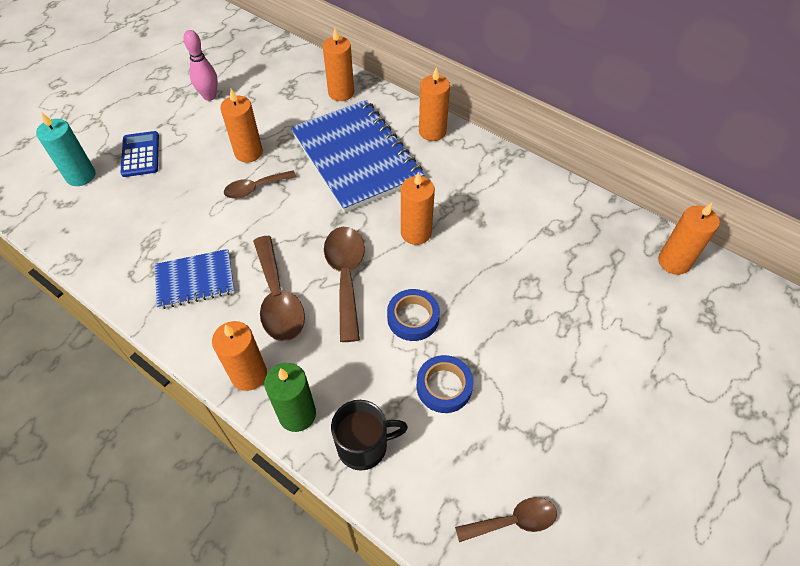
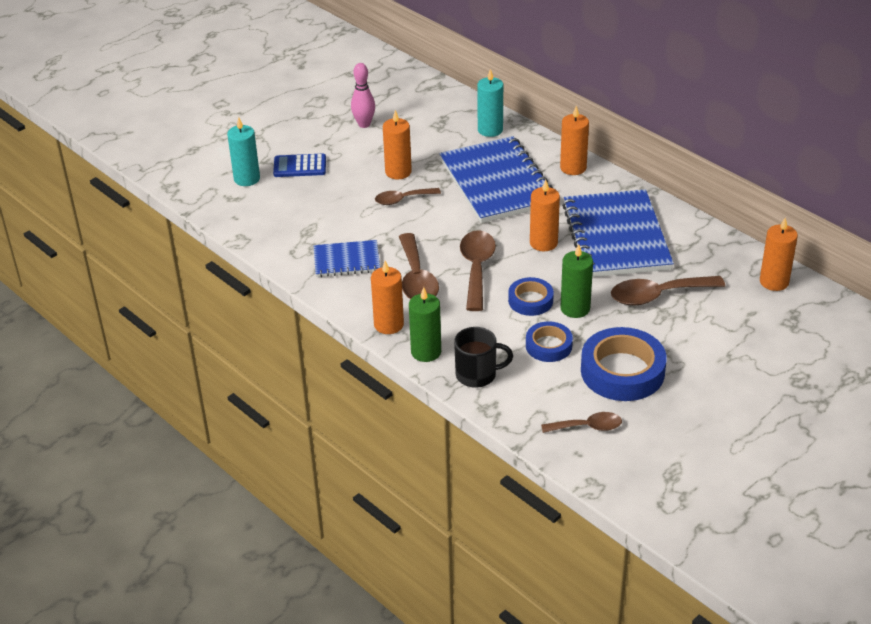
camera: 10 degrees right, 15 degrees down
(140, 154) = (300, 166): blue calculator -> blue calculator turned 90 degrees counterclockwise
(341, 93) = (490, 130): orange candle -> turquoise candle
(465, 324) = (575, 308): none -> green candle
(493, 217) = (616, 237): none -> blue notebook
(537, 418) = (622, 371): none -> blue tape
(554, 294) = (658, 295): none -> brown spoon

